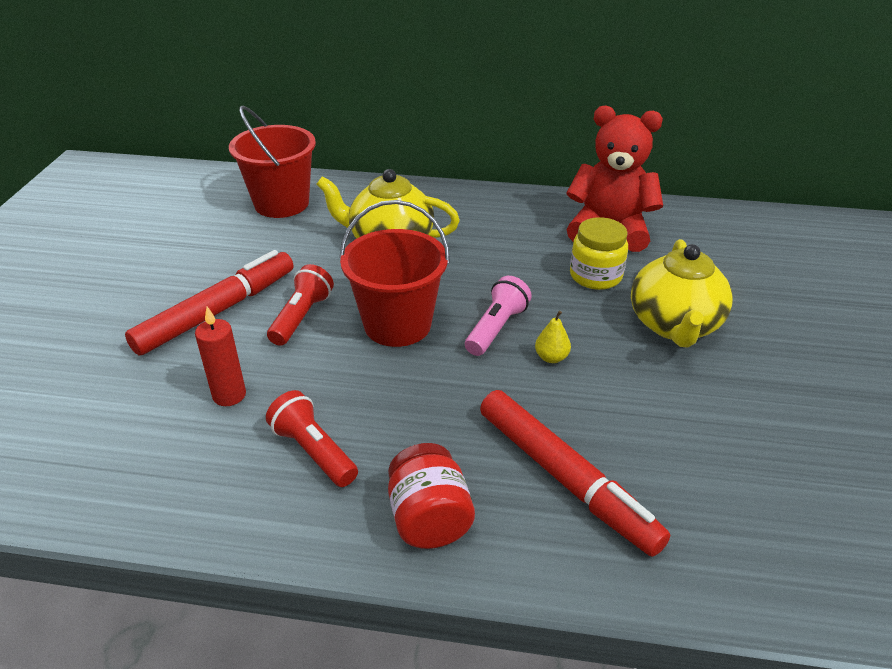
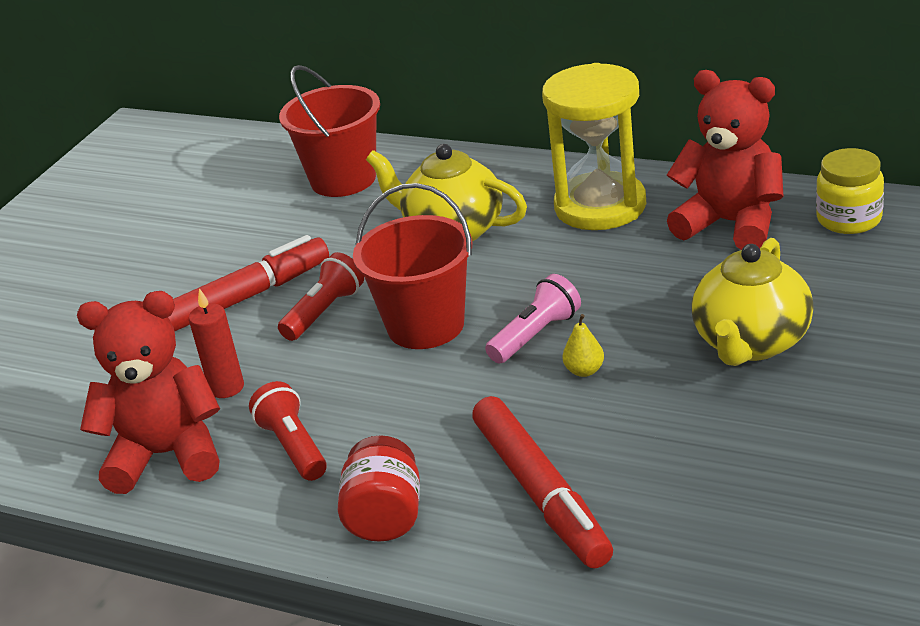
camera: 20 degrees right, 5 degrees down
(185, 471) = (166, 455): none -> red teddy bear
(502, 219) = (600, 206): none -> yellow hourglass
(595, 276) = (684, 280): yellow jar -> yellow jar (849, 219)

